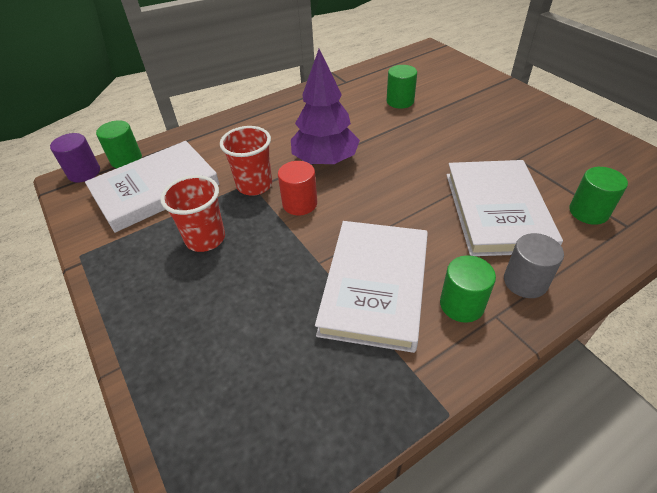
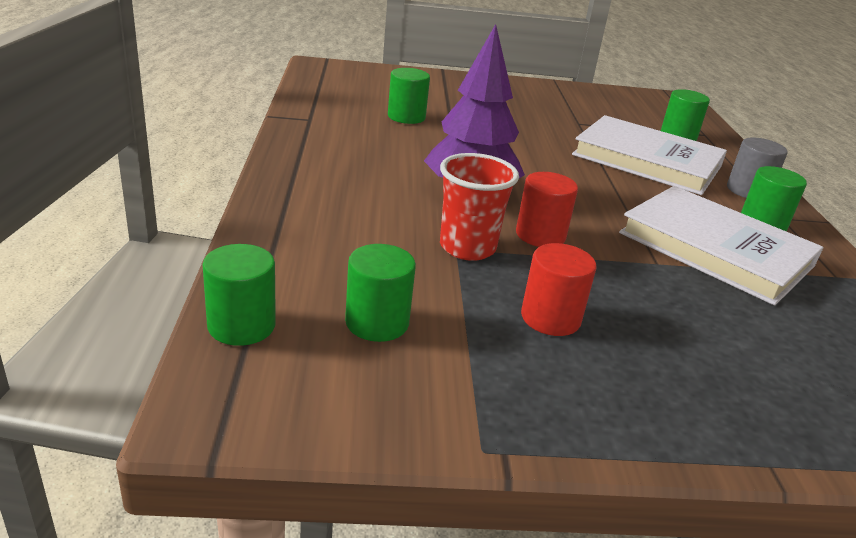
camera: 65 degrees left, 15 degrees down
(84, 173) = (214, 384): purple cylinder -> none
(155, 189) = (377, 323): white book -> green cylinder
(205, 239) = (550, 318): red cup -> red cylinder

